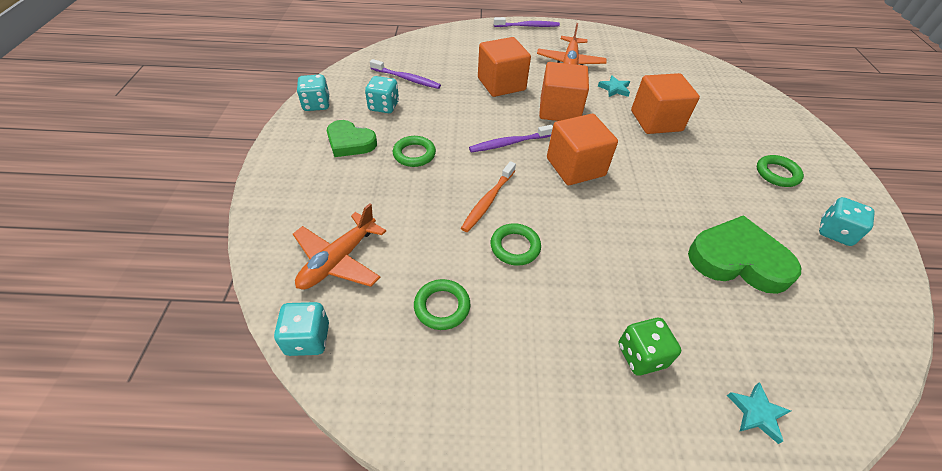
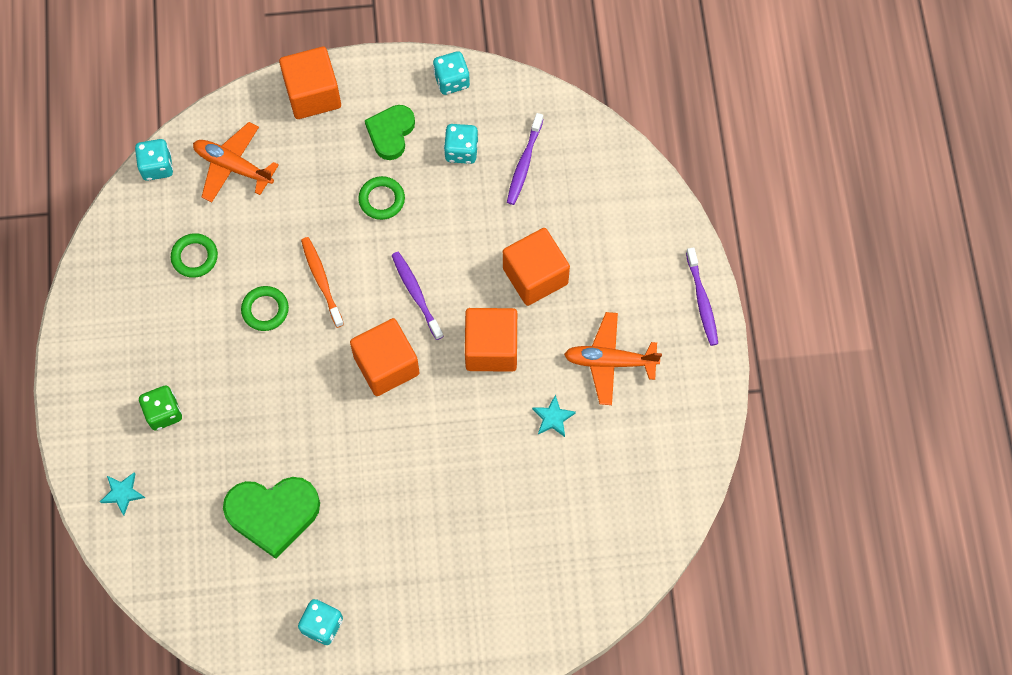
camera: 85 degrees right, 20 degrees up
(488, 201) = (321, 280): orange toothbrush -> orange toothbrush turned 45 degrees clockwise
(656, 121) = (489, 464): orange cube -> orange cube (313, 94)
(737, 260) = (273, 514): green heart -> green heart turned 75 degrees clockwise
(777, 174) = (409, 590): green ring -> none

